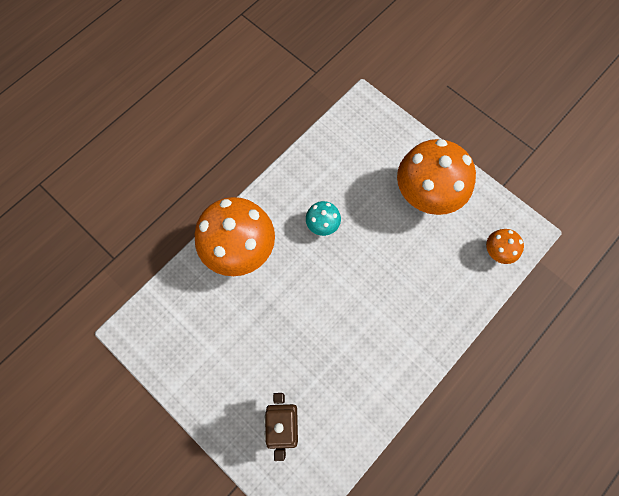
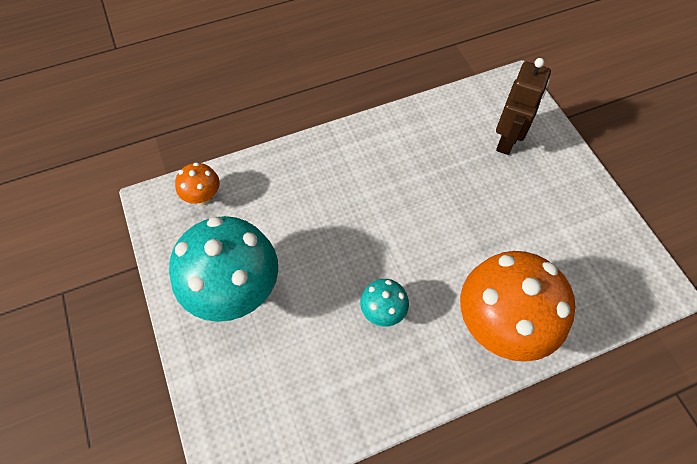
camera: 155 degrees left, 10 degrees down
(426, 196) = (235, 292): orange mushroom -> turquoise mushroom

